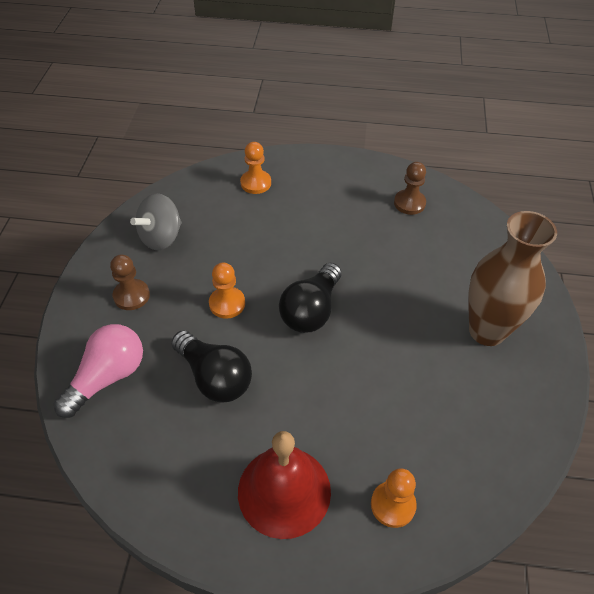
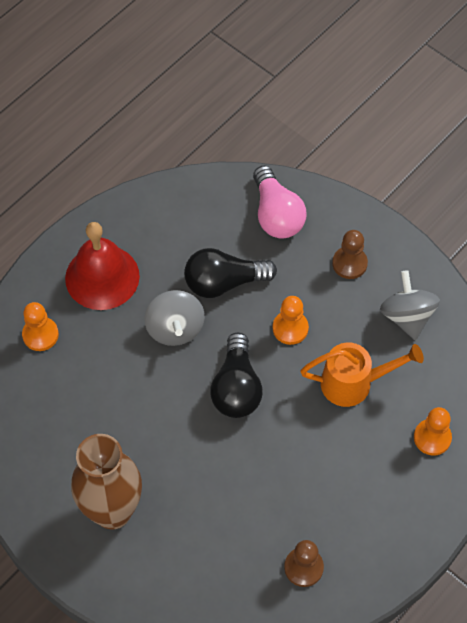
camera: 125 degrees right, 10 degrees up
(246, 241) = (354, 383): none -> orange watering can
(292, 387) = (175, 328): none -> grey spinning top
(311, 310) = (236, 387): black light bulb -> black light bulb turned 150 degrees counterclockwise

